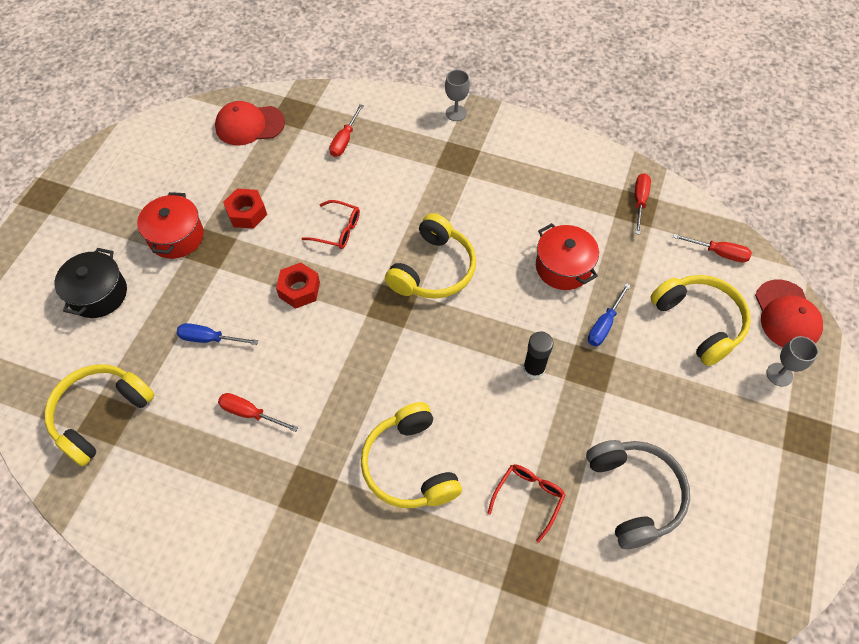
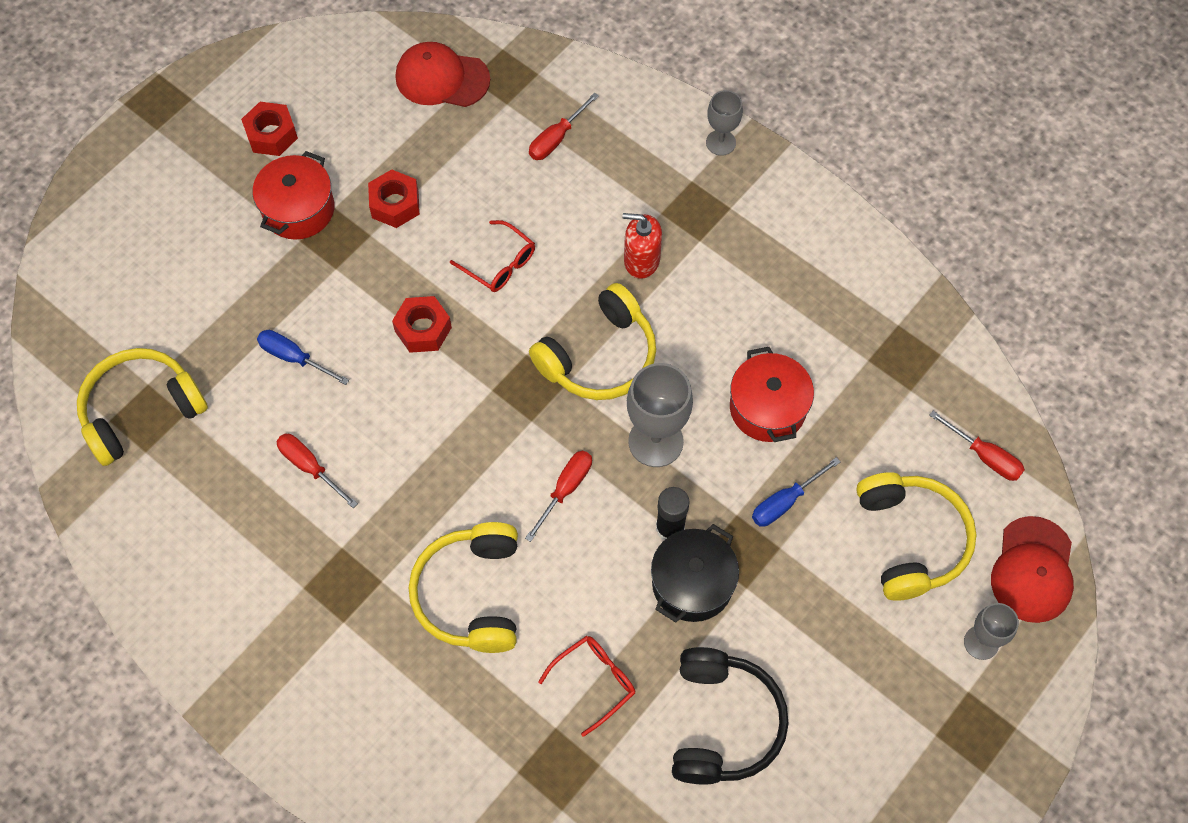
camera: 20 degrees right, 5 degrees up
(98, 294) = (183, 256): black pot -> black pot (692, 583)
(138, 193) = (271, 134): none -> red nut
(435, 199) = (641, 260): none -> red soap dispenser
(497, 313) = (655, 441): none -> grey goblet
(634, 494) = (722, 723): grey headphones -> black headphones
(639, 201) = (912, 349): red screwdriver -> red screwdriver (565, 489)

